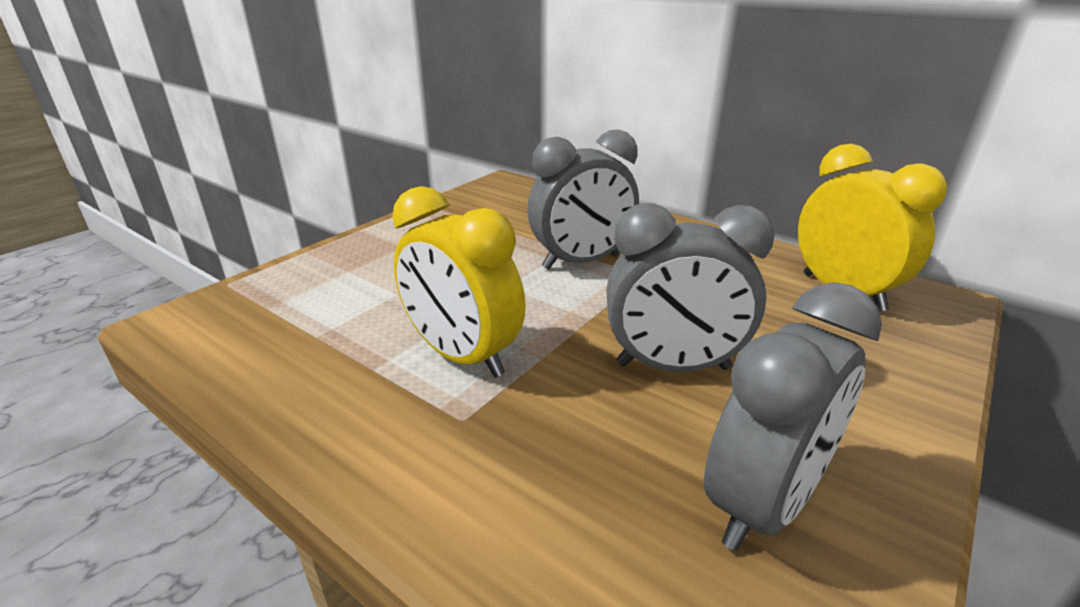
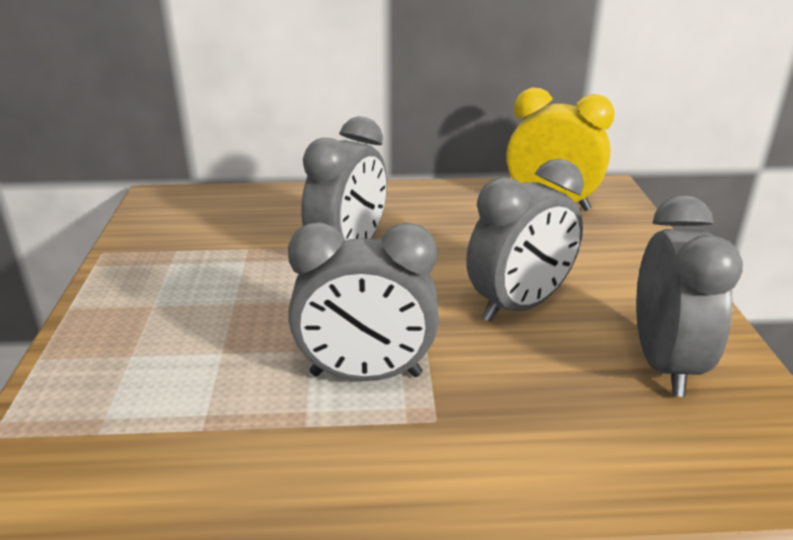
camera: 40 degrees left, 0 degrees up
(462, 356) = (366, 375): yellow clock -> grey clock

